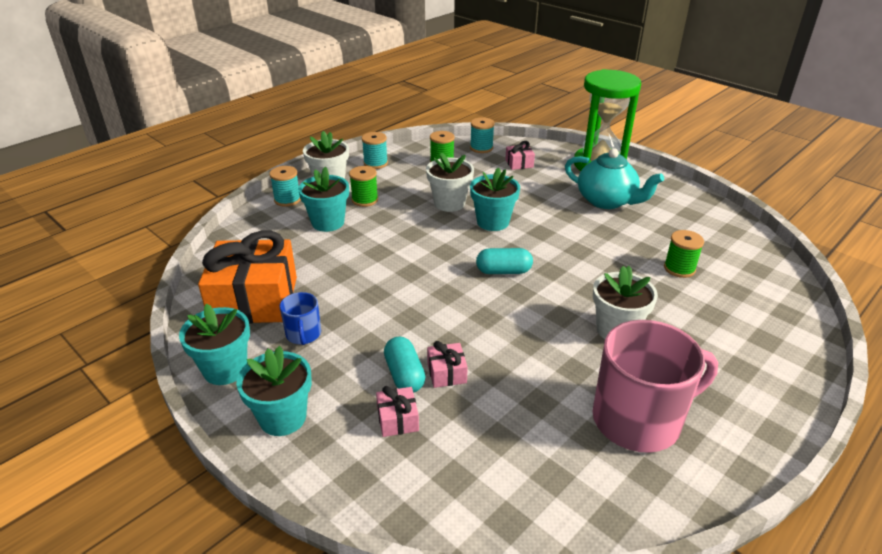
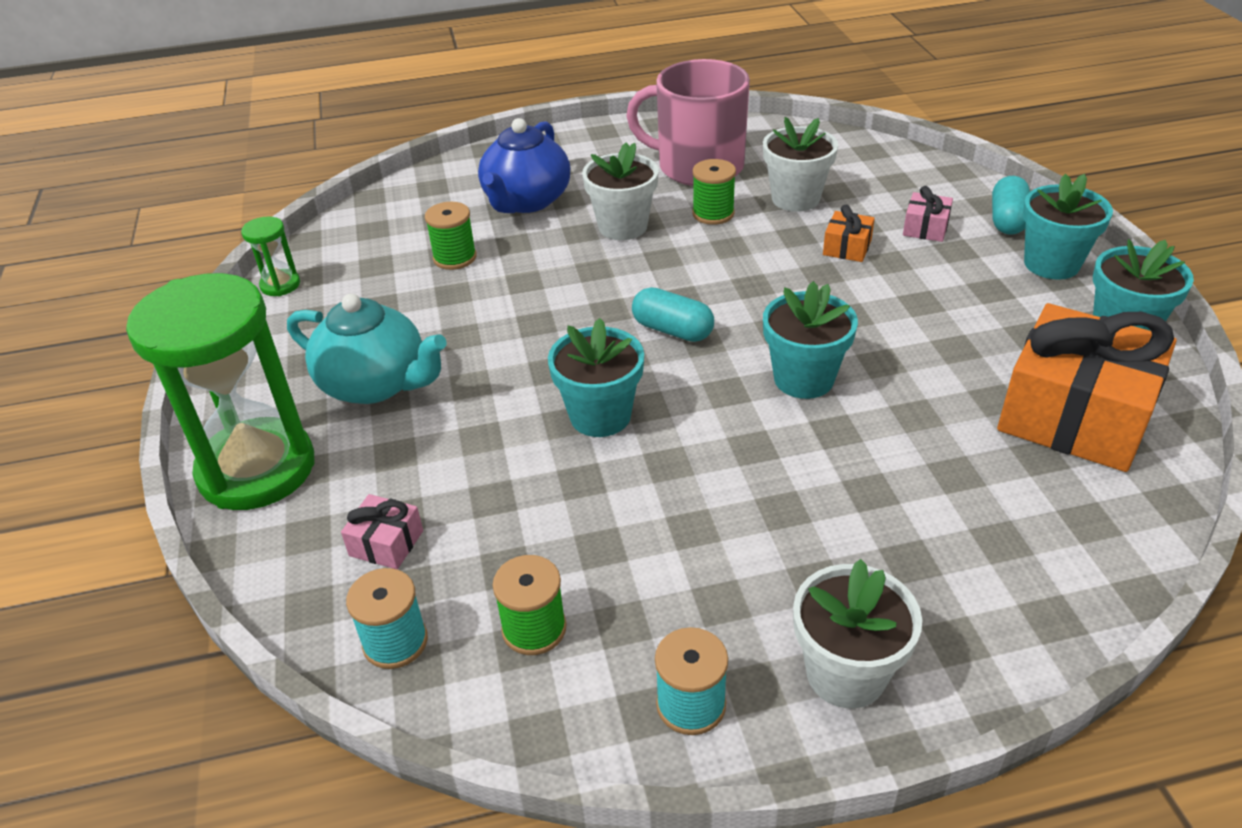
camera: 145 degrees left, 5 degrees up
(287, 200) = (970, 652): turquoise spool -> none
(303, 334) = (1006, 340): blue mug -> none
(328, 222) = (899, 536): turquoise flower pot -> turquoise flower pot (803, 379)
(365, 200) = (792, 572): green spool -> green spool (713, 214)
(404, 375) = (896, 260): turquoise capsule -> turquoise capsule (1007, 220)
(447, 373) = (847, 247): pink gift -> orange gift
(449, 203) = (632, 489): white flower pot -> white flower pot (795, 199)
(607, 201) = (376, 384): turquoise teapot -> turquoise teapot turned 135 degrees clockwise
(708, 326) = (526, 201): none -> blue teapot
(734, 222) = (280, 285): none -> green hourglass

